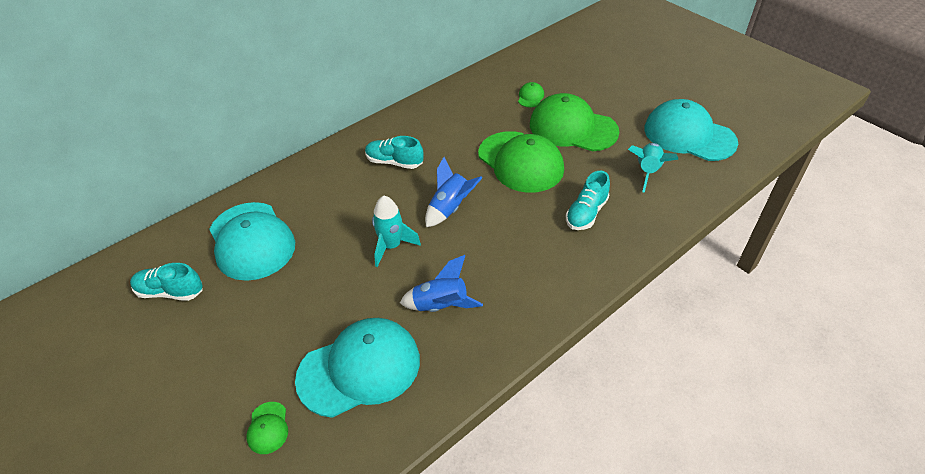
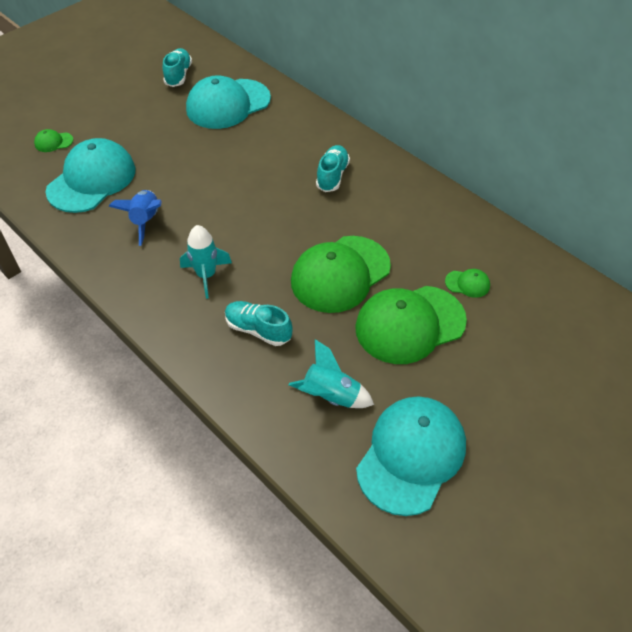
camera: 85 degrees right, 5 degrees up
(359, 369) = (92, 180): turquoise cap -> turquoise cap turned 120 degrees counterclockwise
(391, 246) = (217, 185): turquoise rocket -> turquoise rocket (206, 275)
(450, 208) = (266, 220): blue rocket -> none
(572, 128) = (409, 324): green cap -> green cap turned 135 degrees counterclockwise

